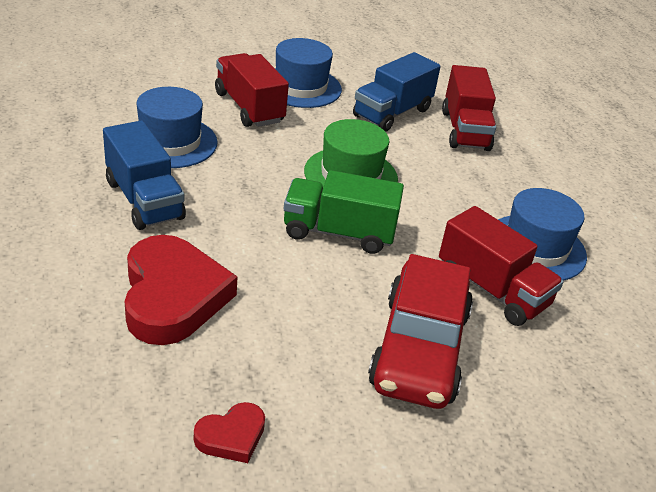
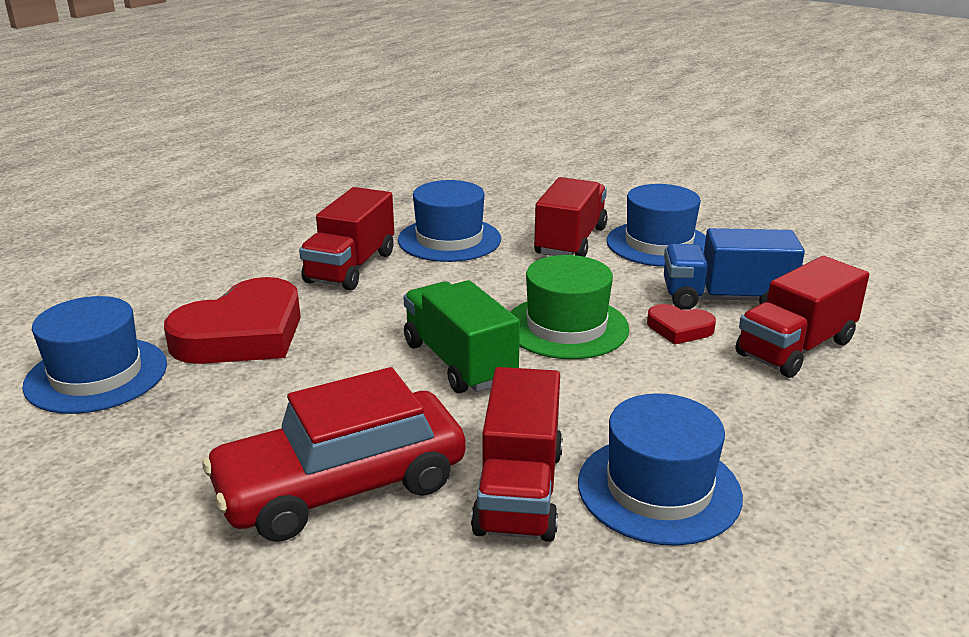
camera: 55 degrees right, 10 degrees down
(132, 396) = (96, 375): none -> blue hat
(144, 200) = (351, 267): blue truck -> red truck
(231, 436) = (91, 440): red heart -> red heart (679, 329)

